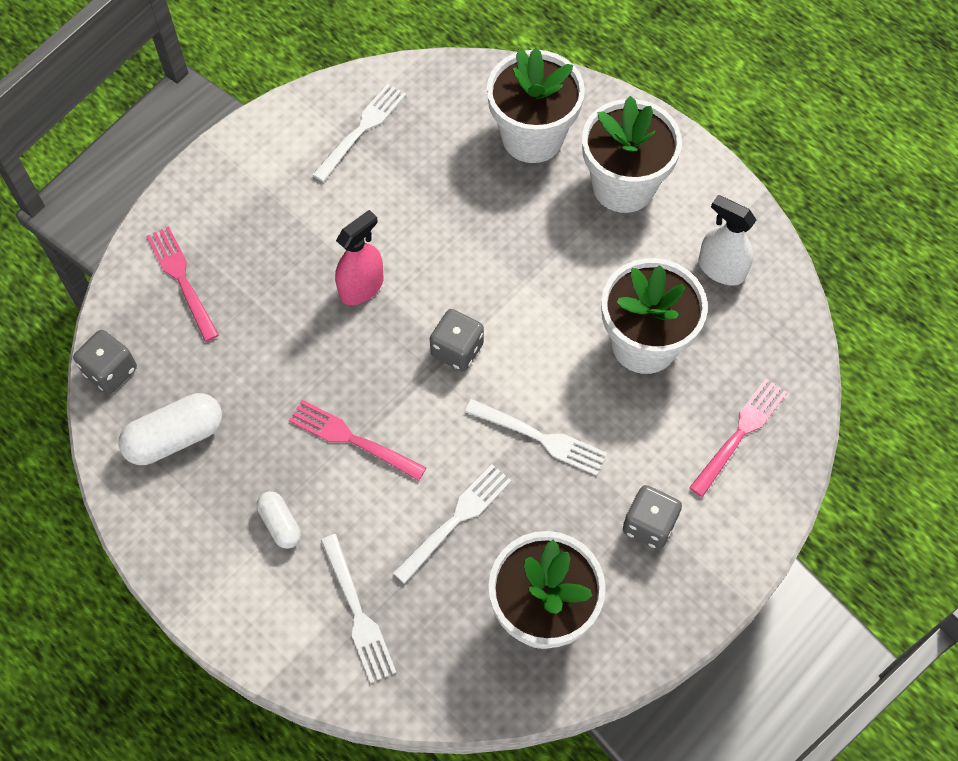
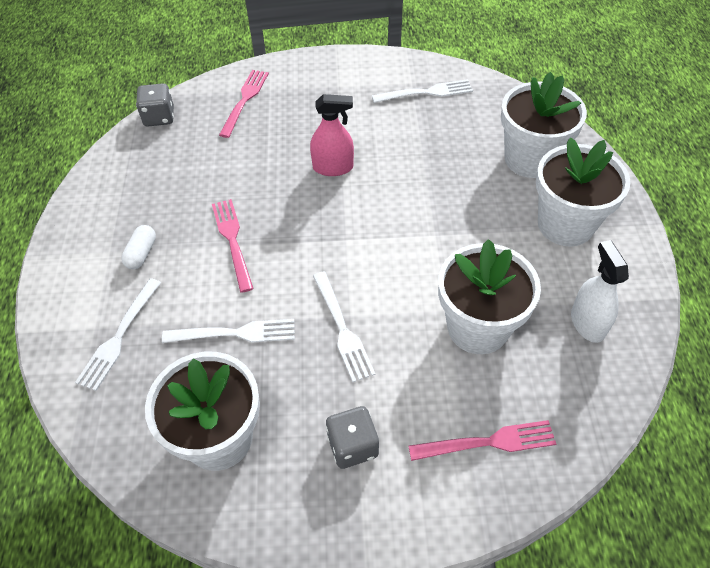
camera: 45 degrees right, 10 degrees down
(175, 438) = (148, 169): white capsule -> none
(457, 350) = (349, 239): grey dice -> none

